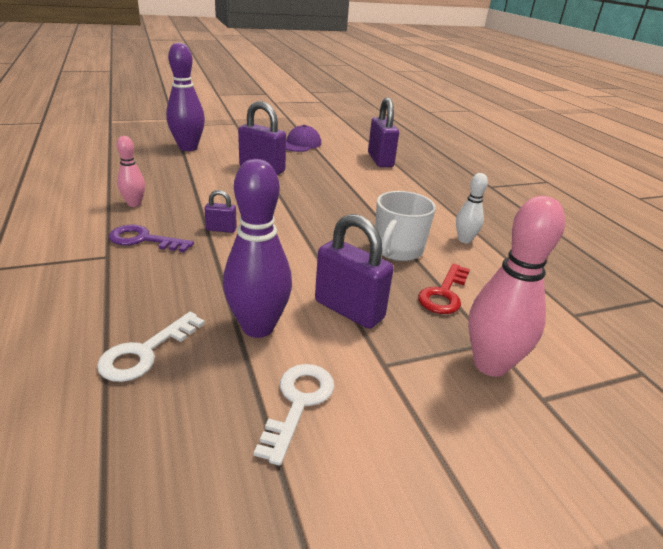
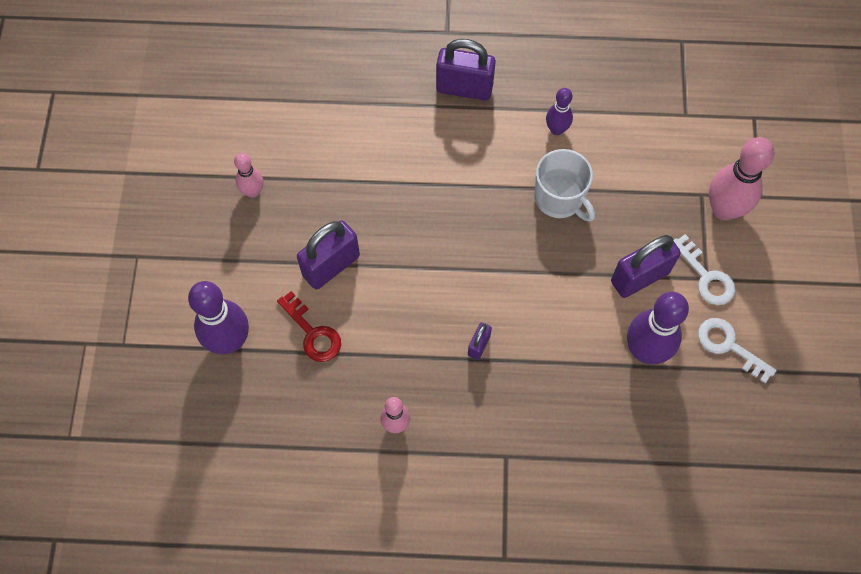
camera: 65 degrees left, 35 degrees up
(144, 240) = (482, 421): purple key -> none
(145, 352) = (655, 434): white key -> white key (706, 276)
(301, 144) = (253, 192): purple cap -> pink bowling pin
(380, 160) = (339, 116): purple padlock -> purple padlock (464, 88)
(444, 294) = (636, 195): red key -> red key (313, 333)
(464, 240) = (556, 129): white bowling pin -> purple bowling pin

